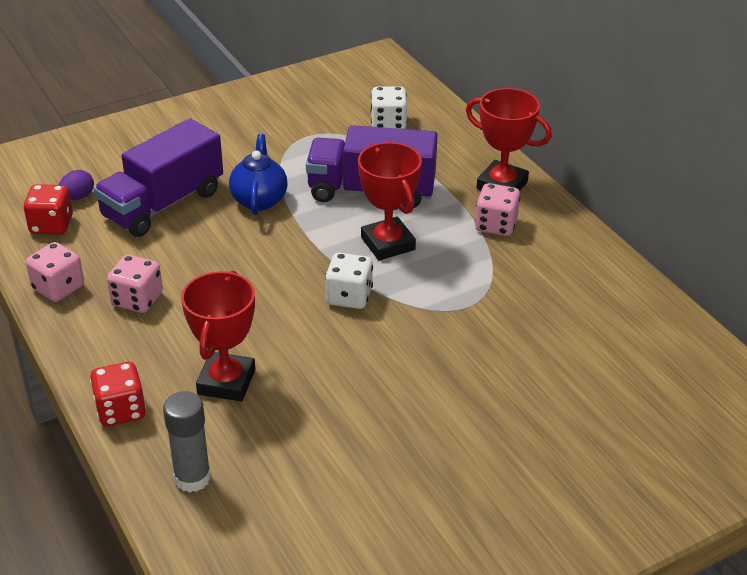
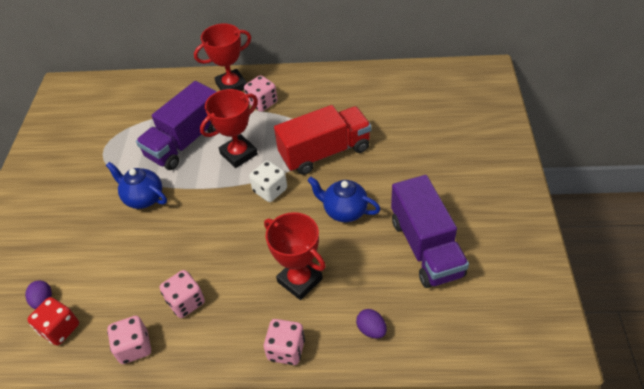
camera: 55 degrees left, 10 degrees up
(121, 410) = (286, 349): red dice -> pink dice
(163, 204) = (99, 252): purple truck -> purple truck (426, 247)
(192, 478) = (371, 330): grey glue stick -> purple egg
(366, 380) = (344, 211): none -> blue teapot
(388, 123) = (130, 108): white dice -> none
(388, 244) = (238, 154): red trophy -> red trophy turned 45 degrees counterclockwise
(455, 320) = (325, 152): none -> red truck

